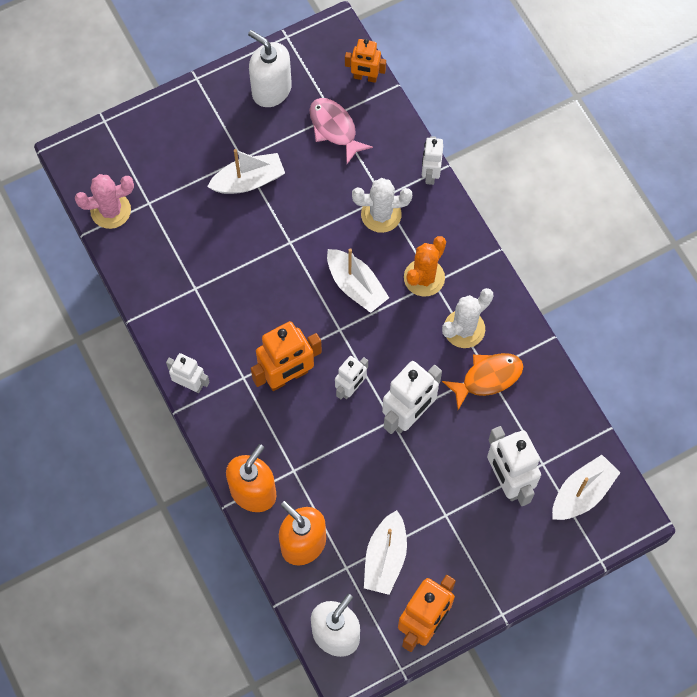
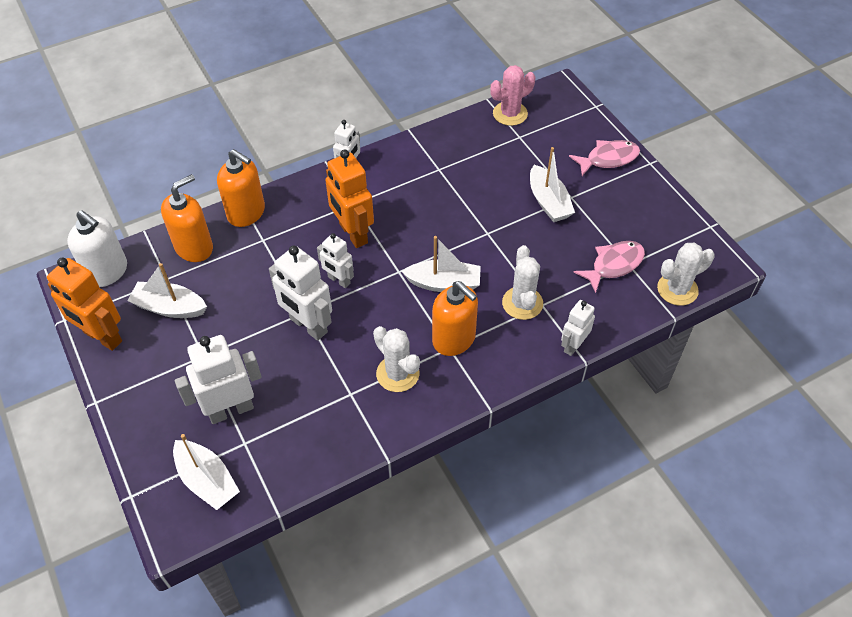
camera: 90 degrees right, 15 degrees down
(110, 210) = (510, 114): pink cactus -> pink cactus turned 75 degrees clockwise
(188, 117) = (608, 159): none -> pink fish
(271, 90) = (648, 216): white soap dispenser -> none
(356, 286) = (444, 283): white boat -> white boat turned 135 degrees counterclockwise
(365, 77) = (677, 289): orange robot -> white cactus
(424, 278) = (454, 339): orange cactus -> orange soap dispenser
(430, 174) = (573, 345): white robot -> white robot turned 60 degrees counterclockwise
(487, 378) = (342, 394): orange fish -> none

